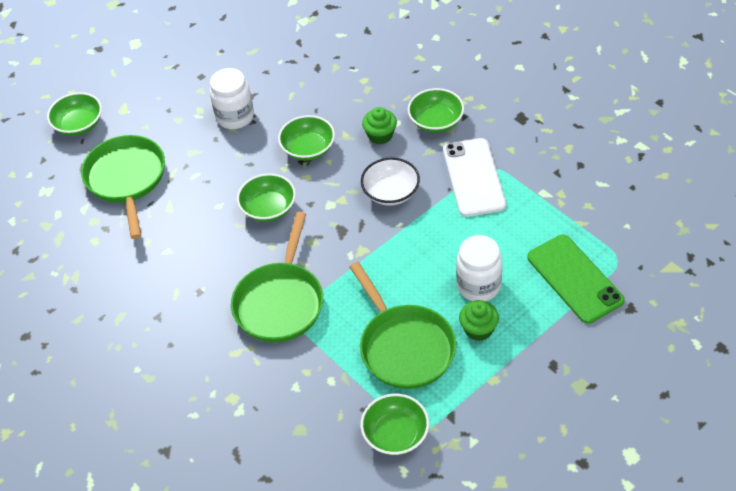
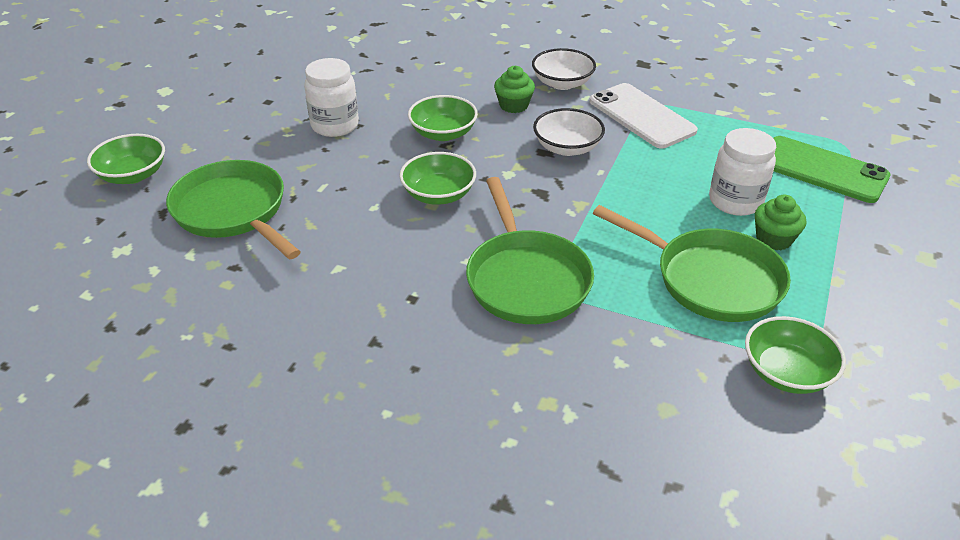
camera: 30 degrees left, 10 degrees down
(436, 121) = (562, 83): green bowl -> white bowl

